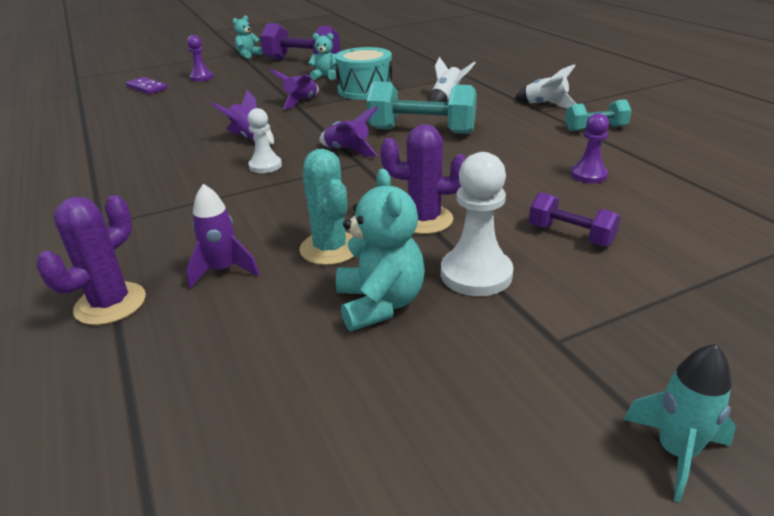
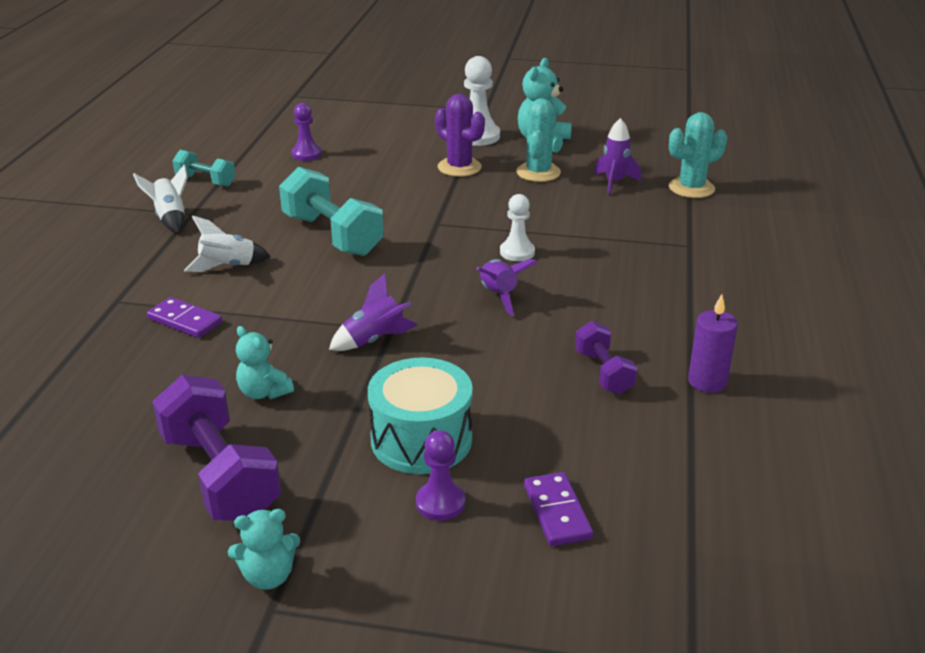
camera: 145 degrees left, 0 degrees up
(74, 142) = (707, 382): none -> purple candle
(110, 304) = (691, 188): purple cactus -> turquoise cactus
(348, 151) = (428, 239): purple rocket -> none
(365, 90) = (272, 328): turquoise drum -> turquoise drum (421, 439)
(414, 80) = (185, 321): none -> purple domino
(570, 235) = (396, 133): purple dumbbell -> purple dumbbell (603, 372)
(676, 452) = (498, 82): turquoise rocket -> none

